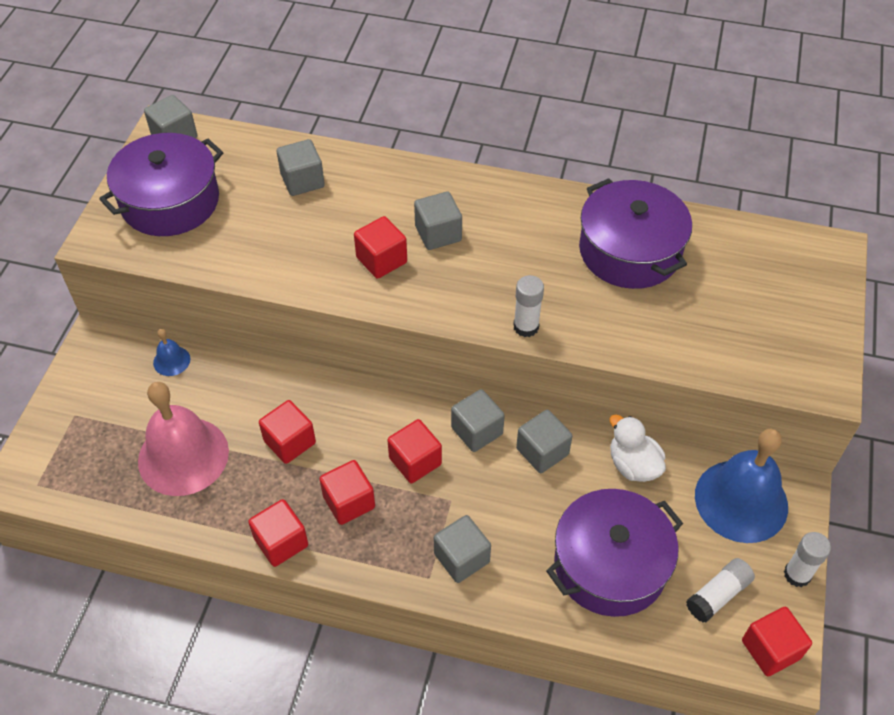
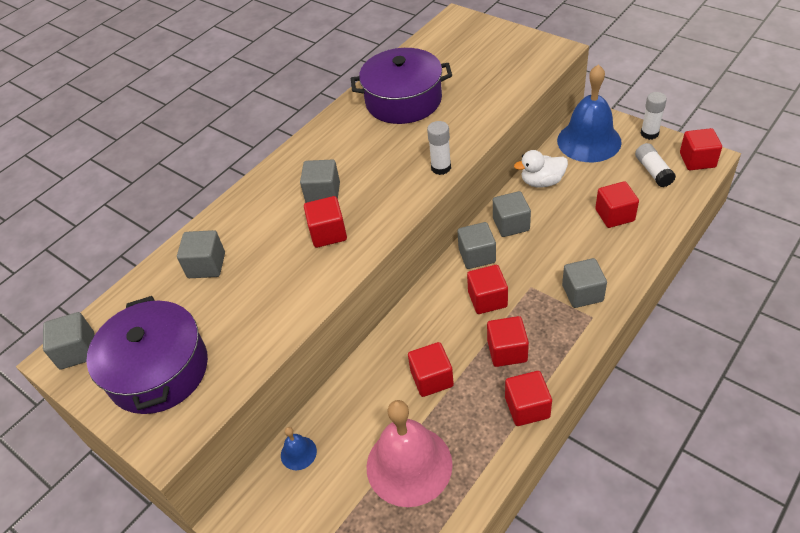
camera: 60 degrees left, 5 degrees down
(610, 564) = (614, 215): purple pot -> red cube

